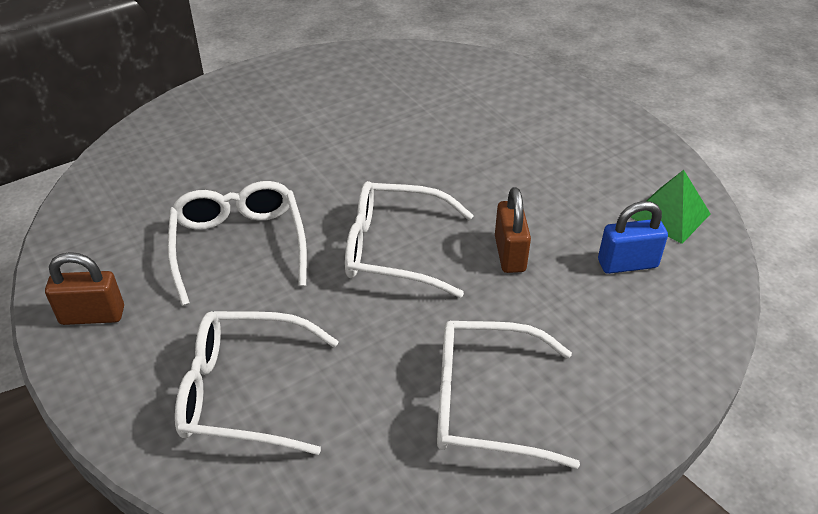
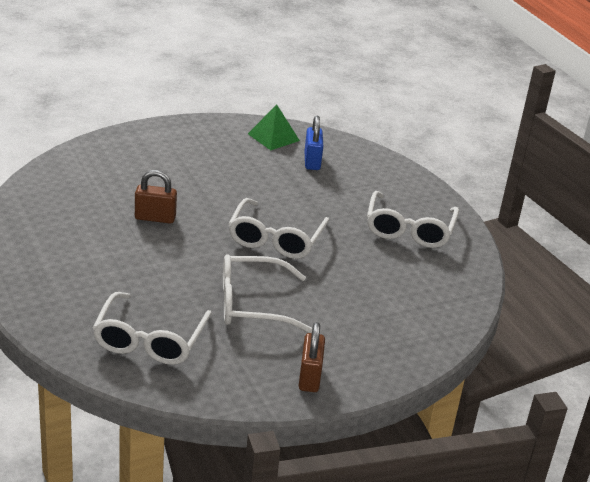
camera: 85 degrees left, 10 degrees down
(245, 392) = (390, 312): white glasses -> white glasses (150, 340)
(509, 254) = (292, 197): brown padlock -> brown padlock (155, 218)

